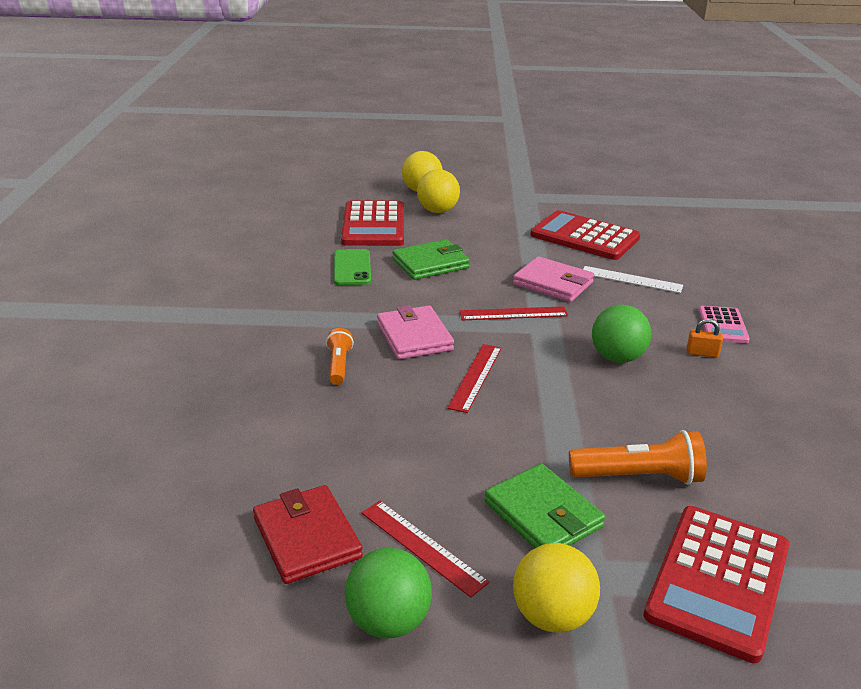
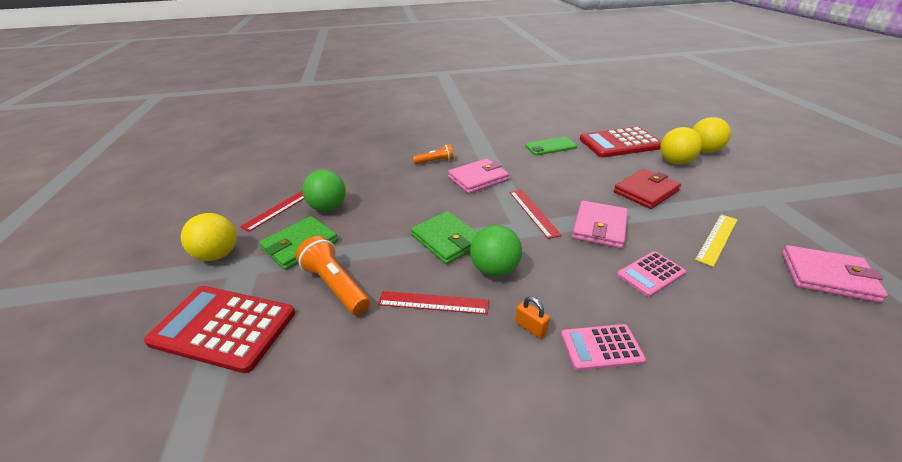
camera: 80 degrees right, 5 degrees up
(307, 538) = (291, 178): red wallet -> red wallet (645, 191)
(388, 621) = (232, 206): green ball -> green ball (328, 207)
(430, 263) = (582, 171): green wallet -> green wallet (447, 240)
(475, 377) = (440, 206): red ruler -> red ruler (433, 302)
(584, 237) = (717, 239): red calculator -> yellow ruler
(631, 279) = (650, 274): white ruler -> pink calculator
(639, 216) = (827, 276): none -> pink wallet
(639, 477) = (336, 286): orange flashlight -> orange flashlight turned 150 degrees clockwise
(702, 353) = (530, 327): orange padlock -> orange padlock turned 45 degrees counterclockwise

